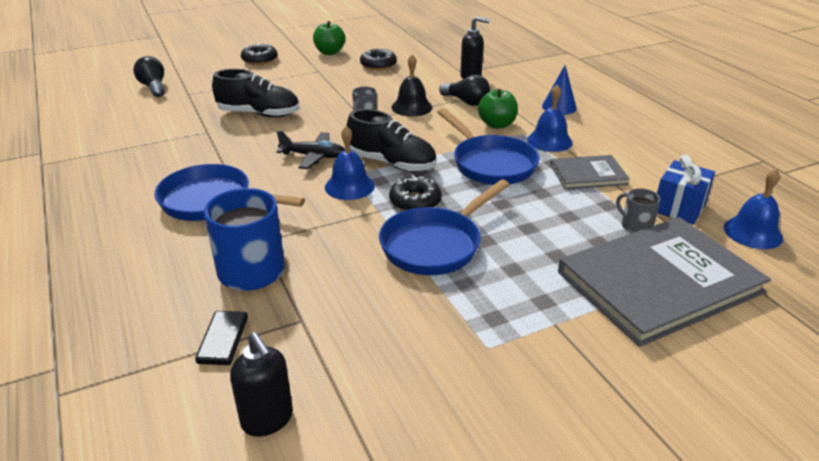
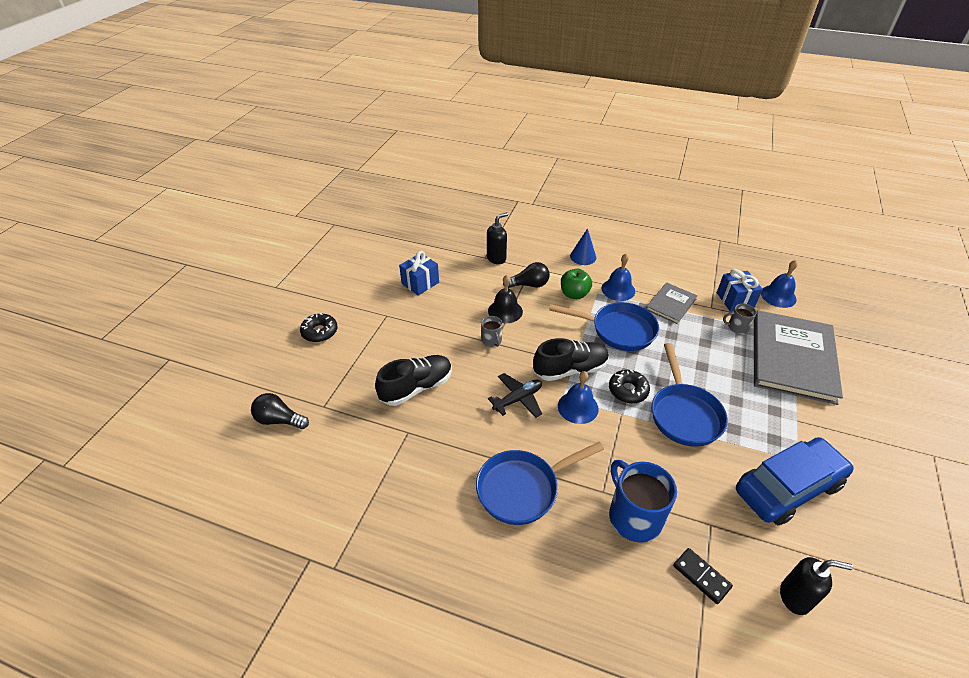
camera: 45 degrees left, 10 degrees up
(329, 52) = (362, 290): green apple -> none
(378, 65) = (420, 283): black donut -> blue gift
(431, 355) = (787, 487): none -> blue car

